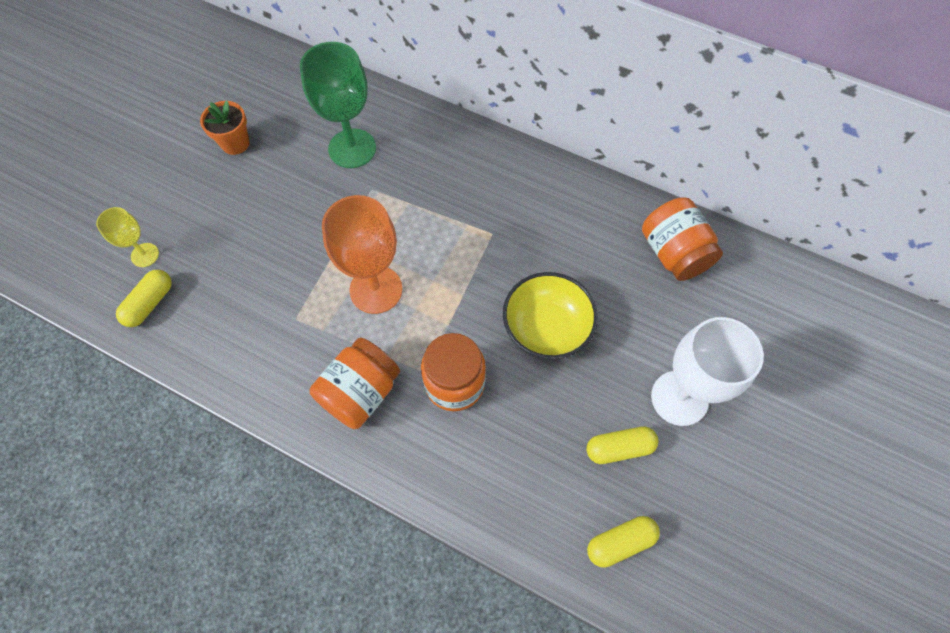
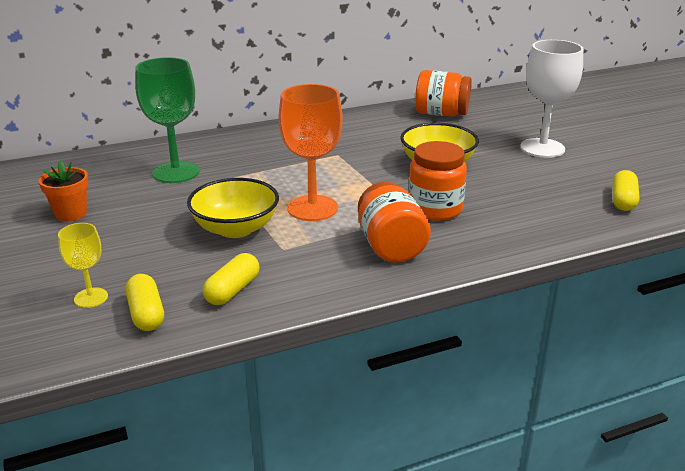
camera: 50 degrees left, 35 degrees down
(299, 263) = (235, 229): none -> yellow bowl
(619, 448) = (555, 176): yellow capsule -> yellow capsule (233, 290)

